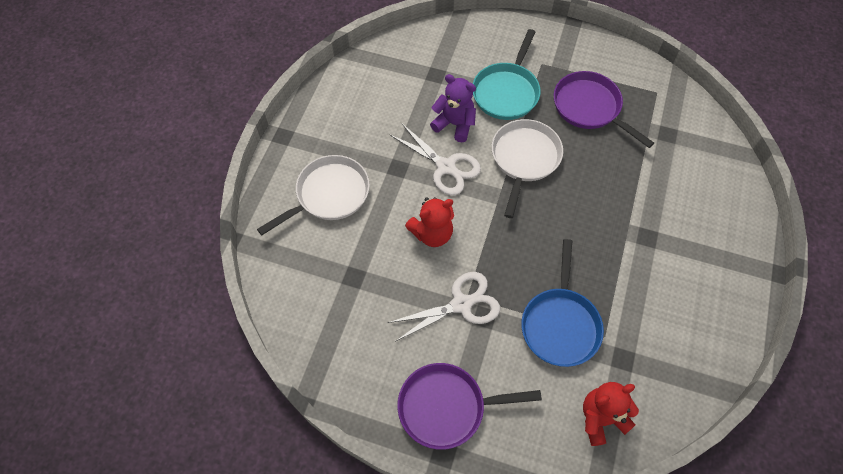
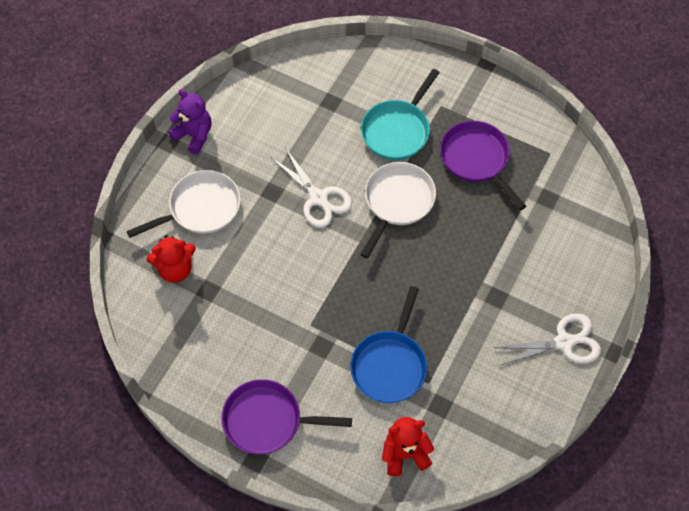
camera: 10 degrees right, 0 degrees up
(432, 233) = (290, 261): red teddy bear -> red teddy bear (175, 269)
(454, 124) = (337, 156): purple teddy bear -> purple teddy bear (194, 135)
(461, 304) = (302, 331): white scissors -> white scissors (564, 342)

